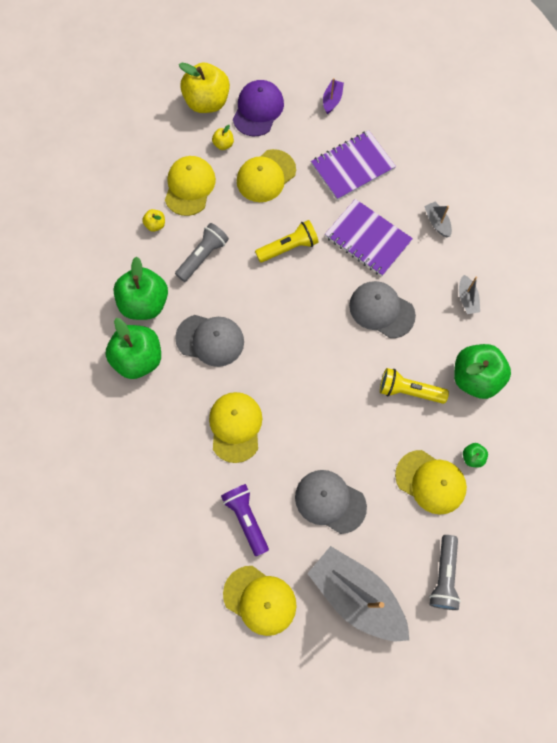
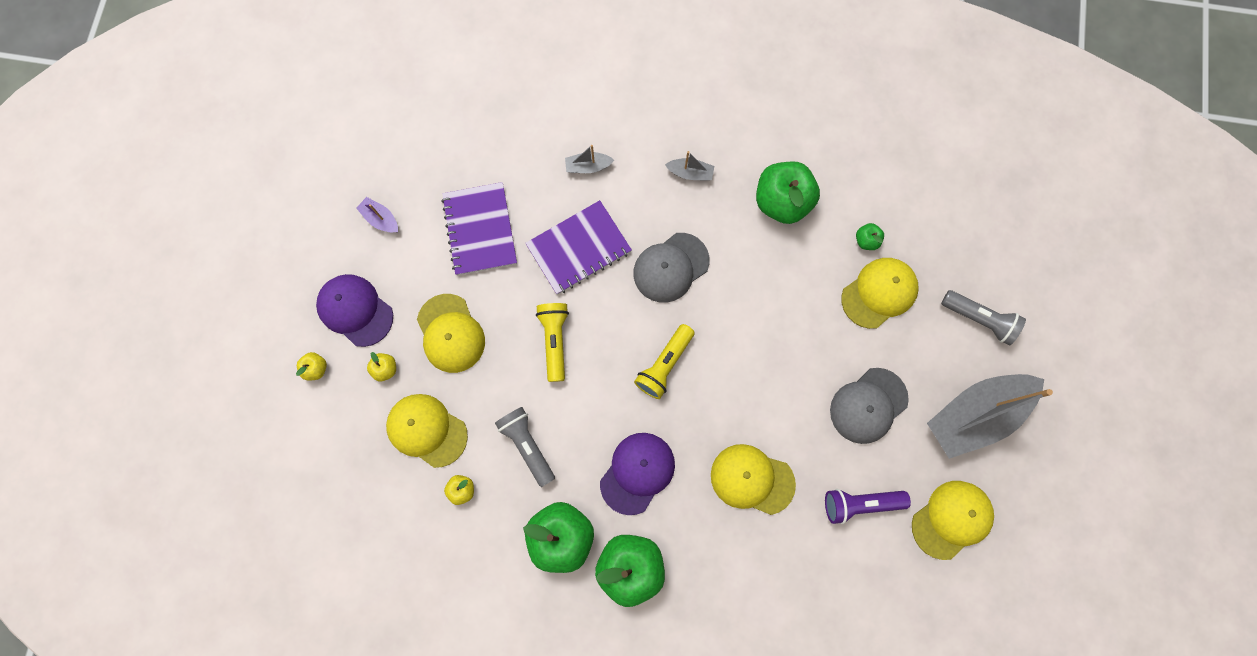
camera: 70 degrees left, 5 degrees up
(207, 102) = (316, 368): yellow apple -> yellow apple, size x0.44
(210, 340) = (637, 473): grey cap -> purple cap
(409, 391) = (773, 275): yellow flashlight -> yellow flashlight (664, 365)

